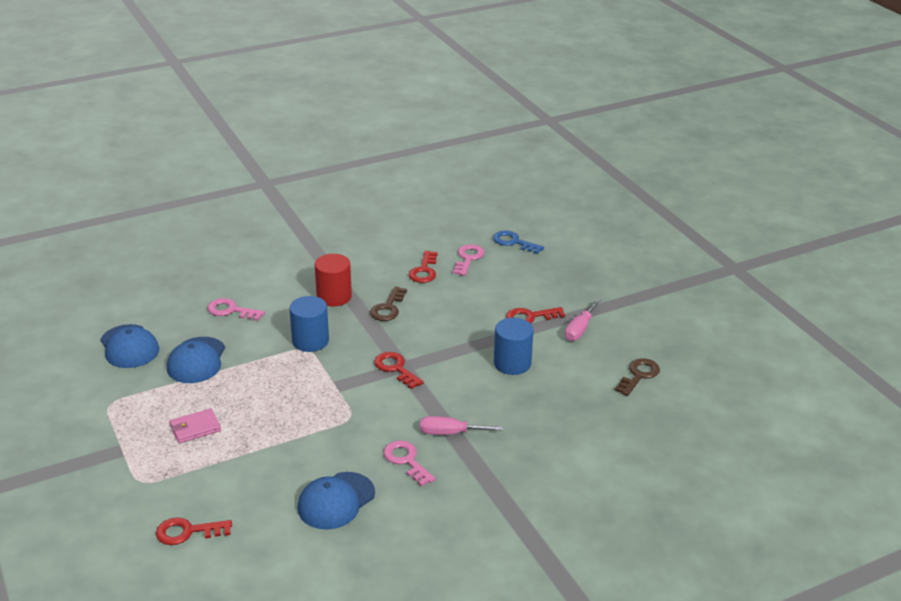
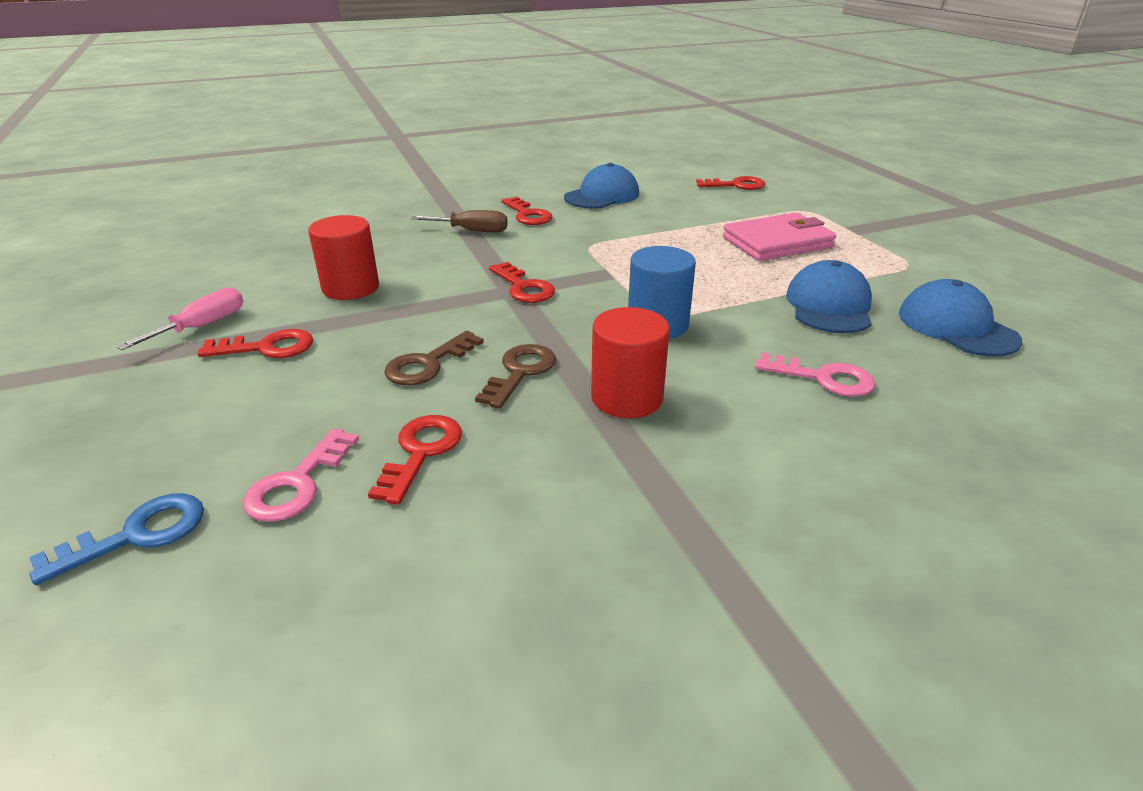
camera: 175 degrees left, 0 degrees up
(195, 428) = (777, 242): pink wallet -> pink wallet, size x1.69
(406, 460) = (527, 215): pink key -> red key
(450, 433) = (472, 231): pink screwdriver -> brown screwdriver
(512, 363) = (350, 288): blue cylinder -> red cylinder
(514, 242) = (137, 535): blue key -> blue key turned 75 degrees counterclockwise
(639, 375) = (186, 270): brown key -> brown key (427, 364)

